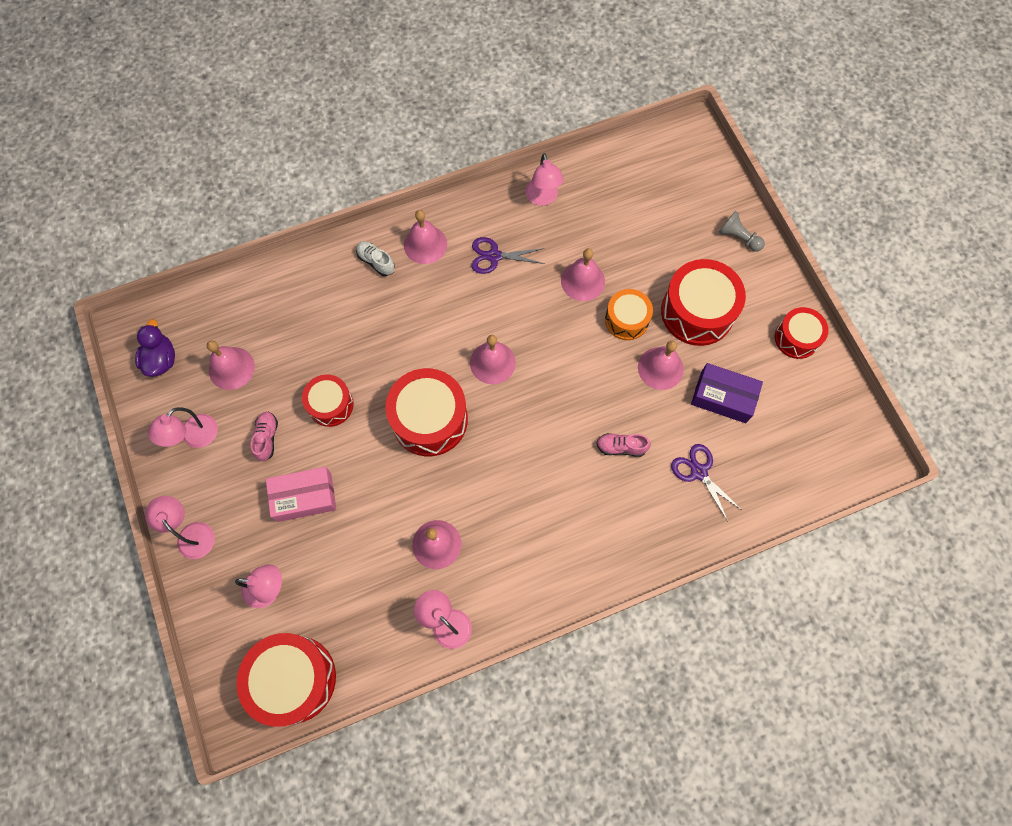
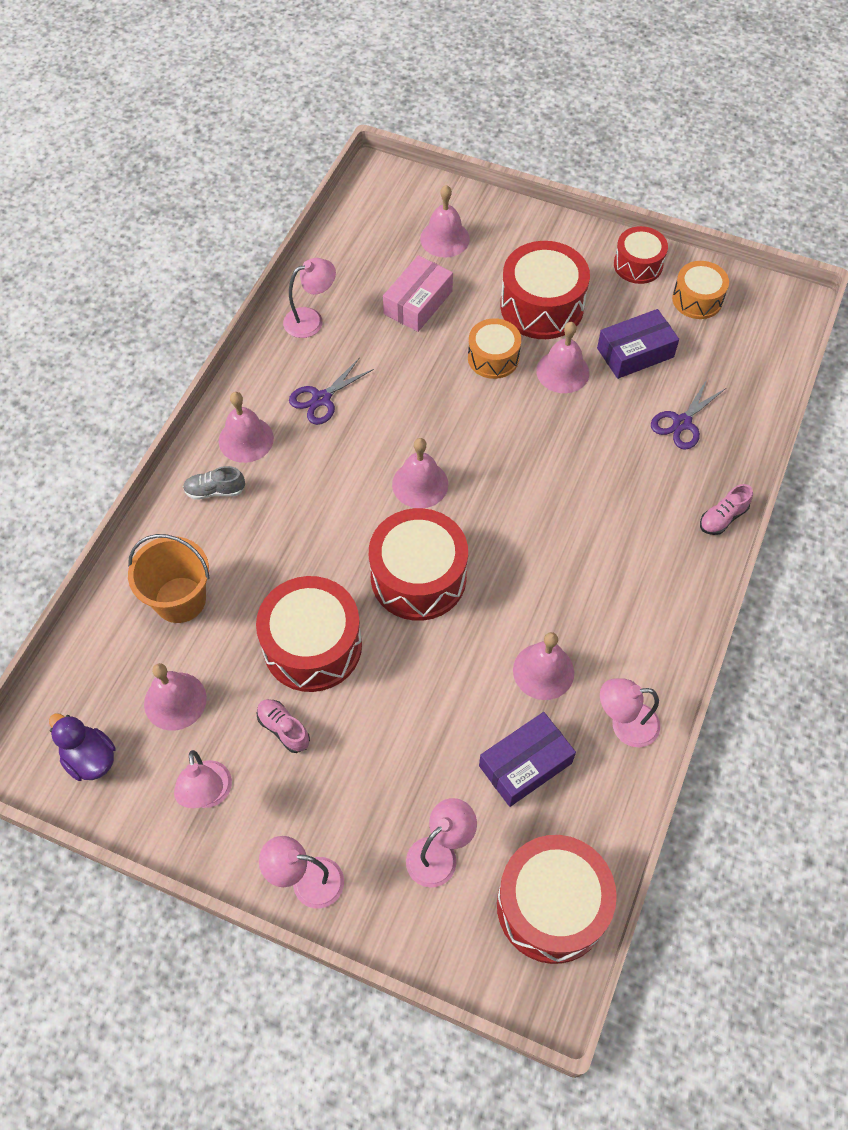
camera: 45 degrees left, 10 degrees down
(292, 311) = (180, 600): none -> orange bucket
(304, 497) = (379, 745): pink box -> pink box (418, 302)
(330, 405) = (312, 646): red drum -> red drum, size x1.67
(367, 587) = (525, 764): none -> purple box
(376, 262) = (215, 491): white shoe -> grey shoe
(543, 198) = (311, 320): pink lamp -> pink lamp turned 60 degrees counterclockwise
(582, 281) = (422, 357): pink bell -> pink bell (444, 238)
(621, 447) = (602, 457): pink shoe -> pink shoe (722, 518)
(699, 472) = (682, 423): purple scissors -> purple scissors turned 60 degrees counterclockwise
(738, 237) = (509, 226): grey pawn -> none
(809, 398) = (697, 299): none -> orange drum

